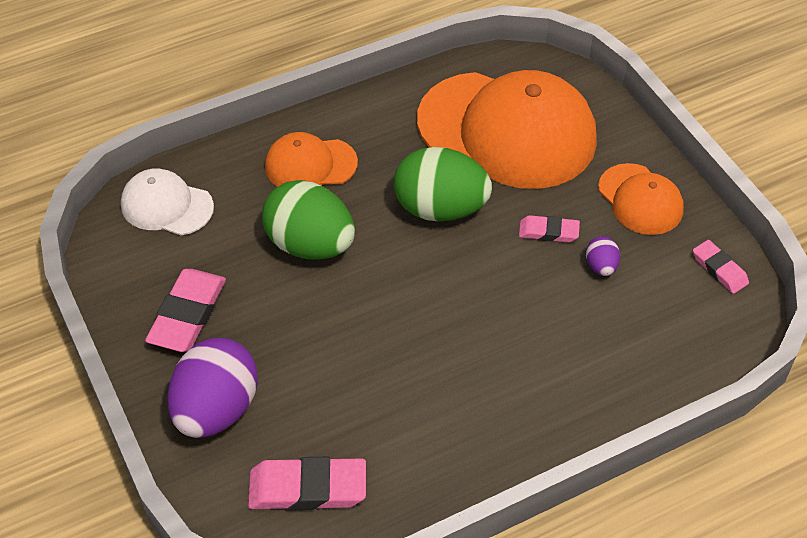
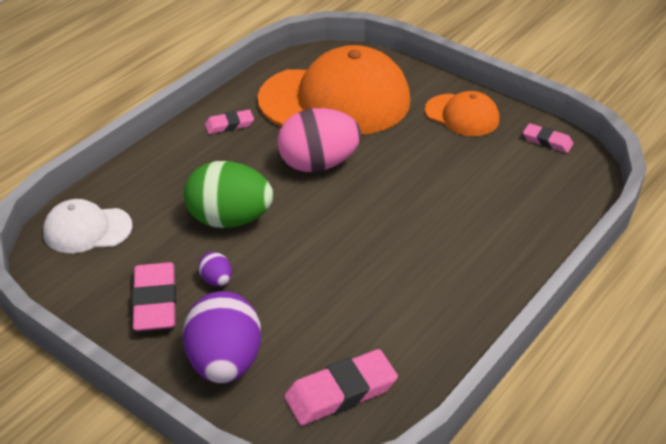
camera: 25 degrees left, 10 degrees down
(310, 164) = (194, 165): orange cap -> none
(440, 209) = (318, 164): green egg -> pink egg
(548, 232) = (410, 155): pink eraser -> pink eraser (229, 125)
(601, 266) = (464, 165): purple egg -> purple egg (216, 280)

